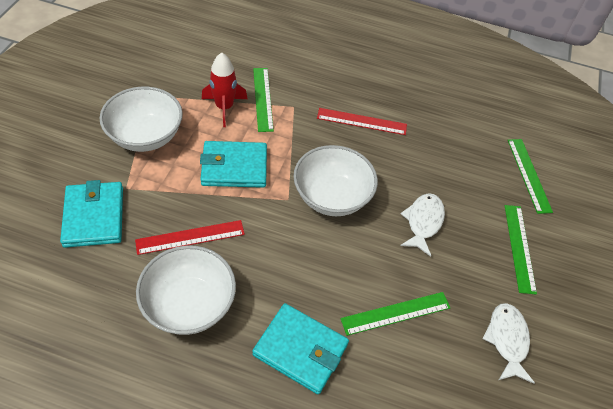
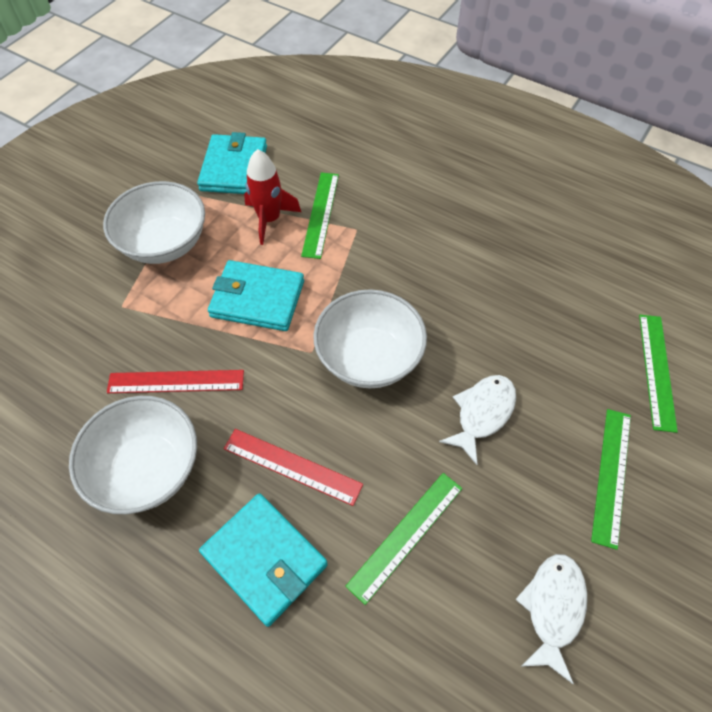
camera: 20 degrees right, 5 degrees up
(94, 216) = (74, 336): turquoise wallet -> turquoise wallet (234, 168)
(361, 121) = (440, 261): red ruler -> red ruler (292, 466)
(396, 313) = (406, 535): green ruler -> green ruler turned 45 degrees counterclockwise

